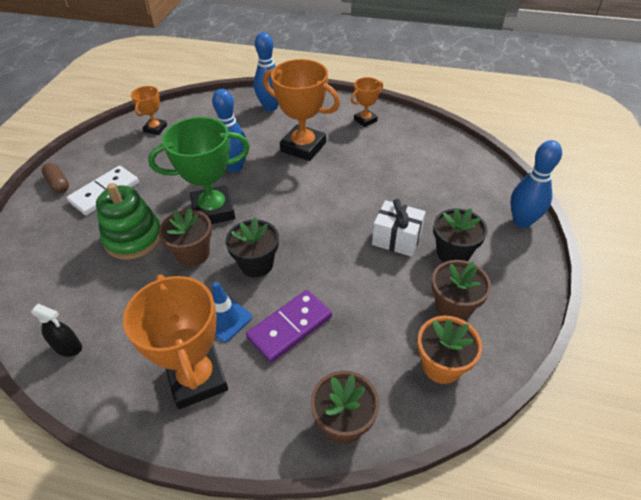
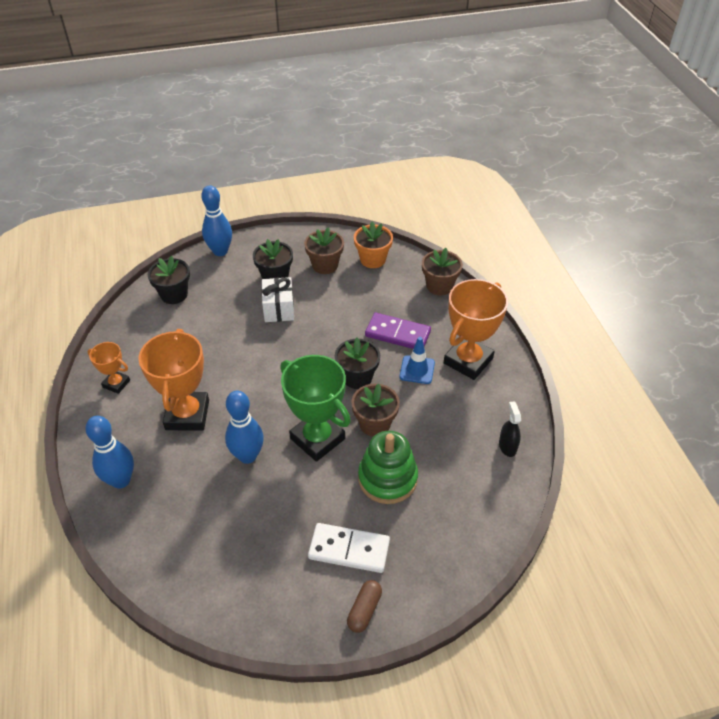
camera: 120 degrees left, 0 degrees up
(155, 129) = (216, 579): orange trophy -> none
(462, 172) = (174, 294): none -> black flower pot

